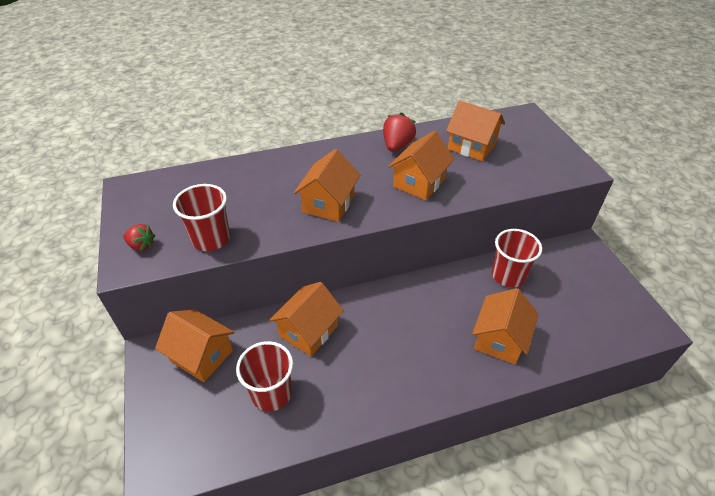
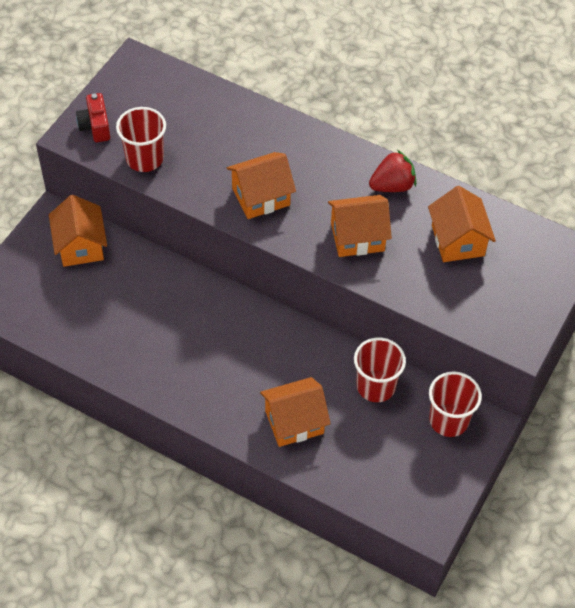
camera: 45 degrees right, 10 degrees up
(141, 245) = (95, 126): red strawberry -> red camera
(271, 393) = (95, 312): red cup -> red cup (448, 420)
(308, 331) = (168, 291): orange house -> none

